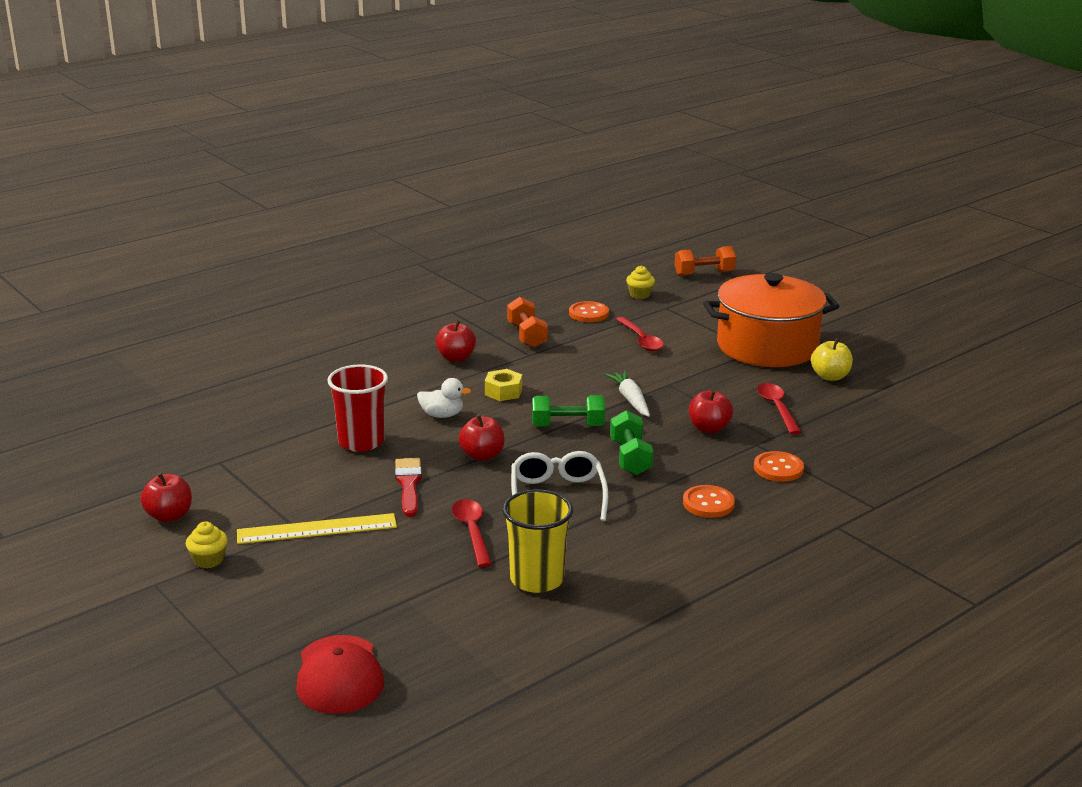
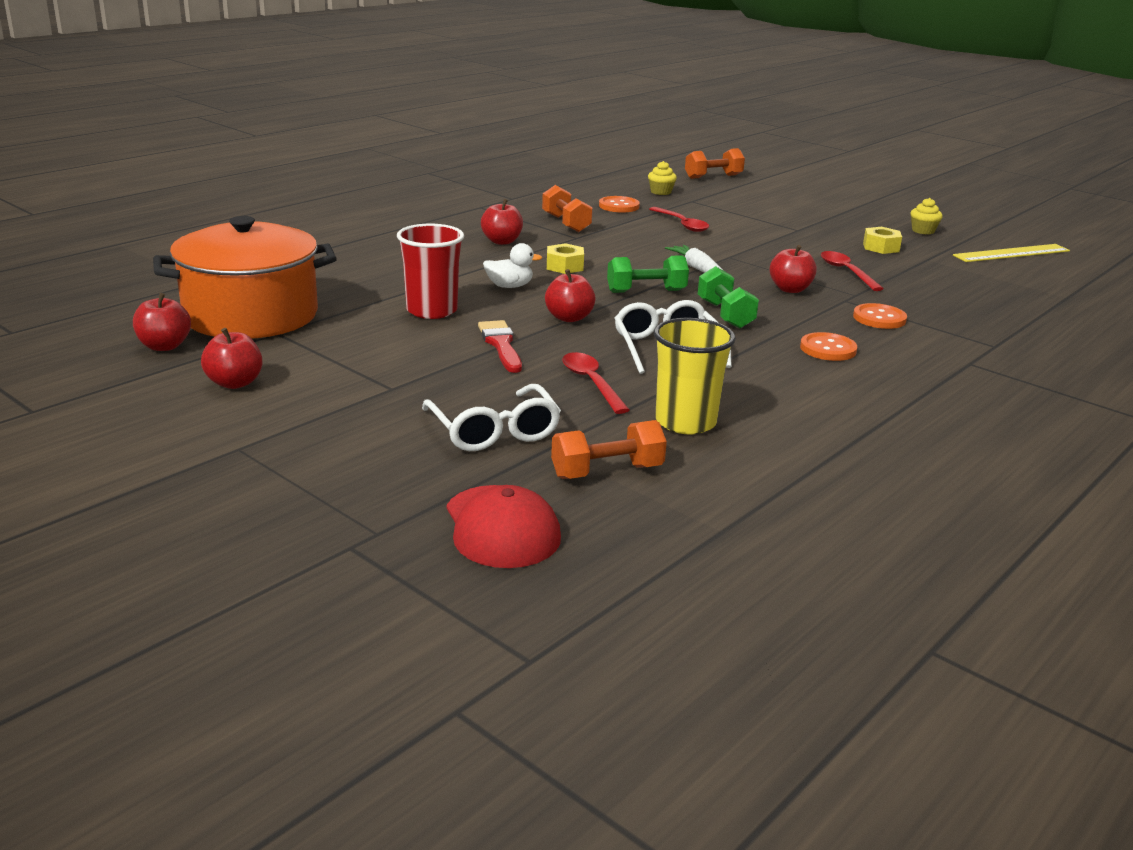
camera: 10 degrees left, 0 degrees up
(121, 473) = (164, 346): none -> red apple
(208, 560) = (297, 422): yellow cupcake -> yellow cupcake (923, 231)
(317, 529) = (414, 387): yellow ruler -> yellow ruler (1011, 253)
(368, 579) = (494, 431): none -> white glasses
(447, 627) = (607, 472): none -> orange dumbbell
(767, 346) = (806, 227): orange pot -> orange pot (251, 315)
(830, 376) = (881, 247): yellow apple -> yellow nut

